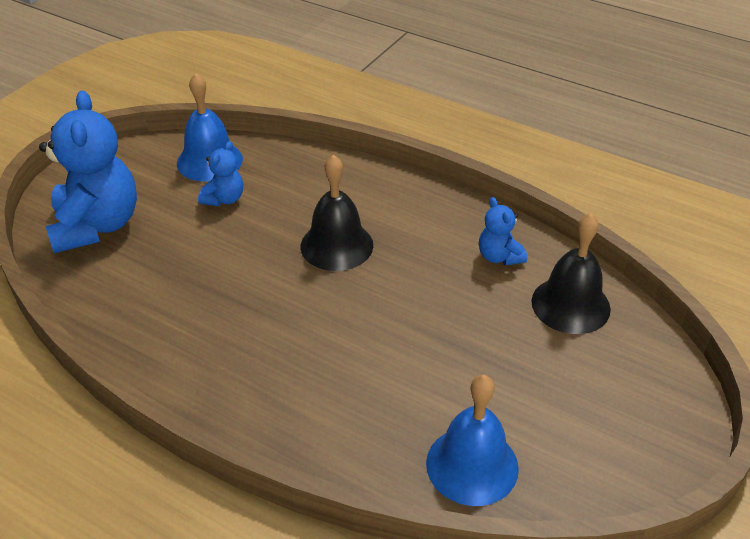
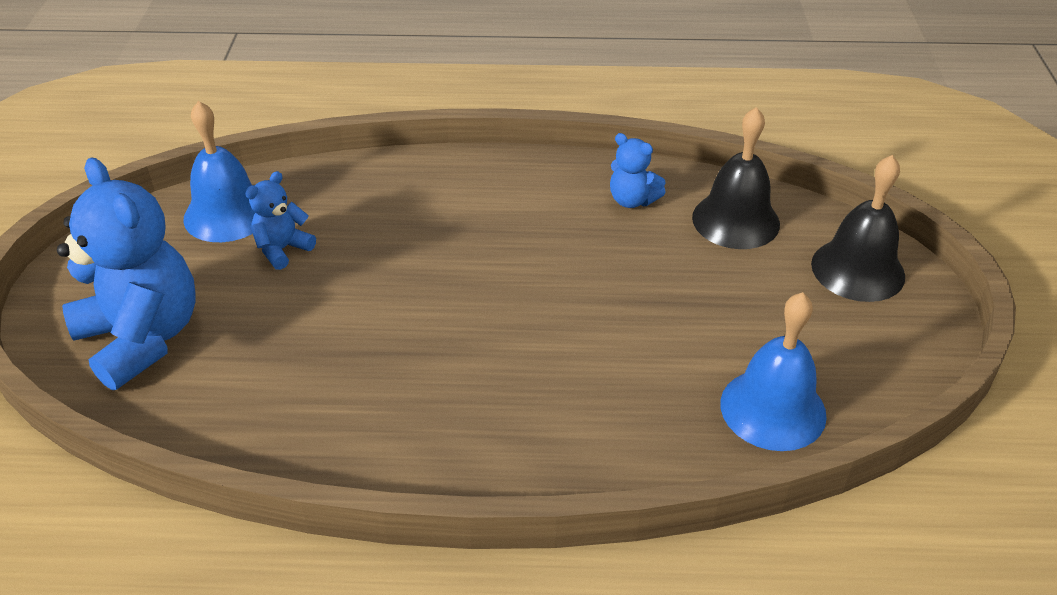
camera: 30 degrees left, 0 degrees up
(224, 199) = (282, 249): blue teddy bear -> blue teddy bear turned 135 degrees counterclockwise
(336, 245) = (456, 251): black bell -> black bell (858, 269)

